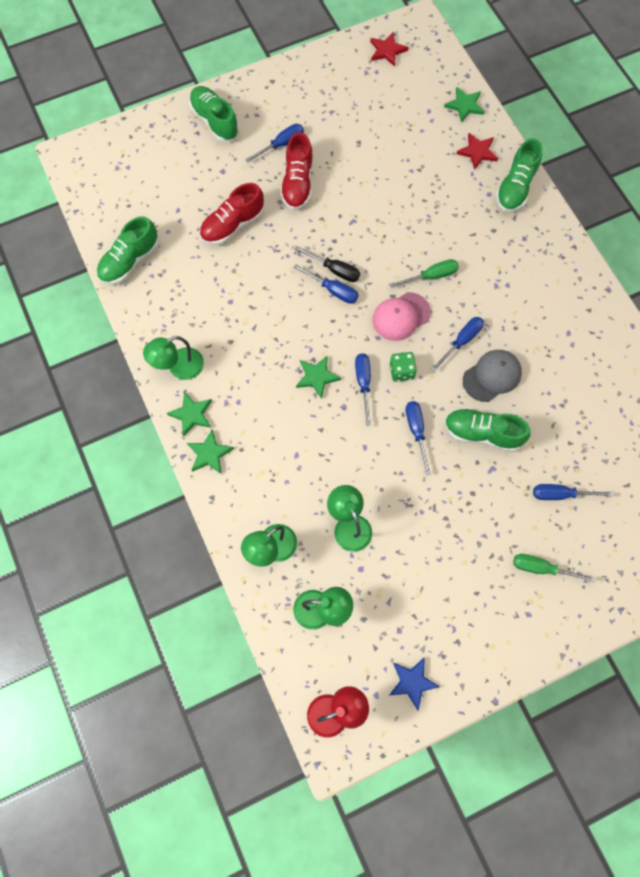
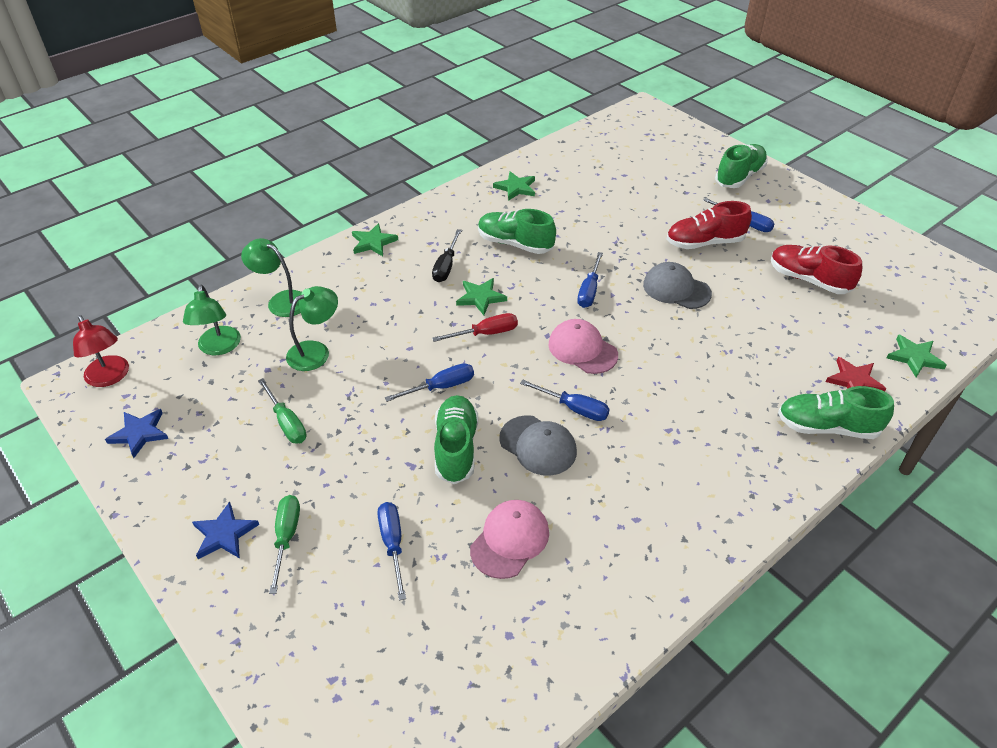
camera: 75 degrees right, 25 degrees down
(130, 261) = (554, 159): green shoe -> green shoe (515, 244)
(179, 367) = (456, 207): green lamp -> none
(192, 414) = (411, 224): green star -> green star (516, 188)
(233, 225) = (627, 210): red shoe -> red shoe (809, 280)
(334, 270) = (615, 287): black screwdriver -> black screwdriver (446, 266)
(350, 226) = (676, 289): none -> grey cap
(363, 383) = (486, 333): blue screwdriver -> red screwdriver
(387, 51) = (934, 277): red star -> none
(401, 371) = (512, 362): green dice -> none
(431, 276) = (649, 366): green screwdriver -> green screwdriver (287, 423)
(530, 614) = (224, 534): none -> blue star
(571, 416) = (510, 540): none -> pink cap

